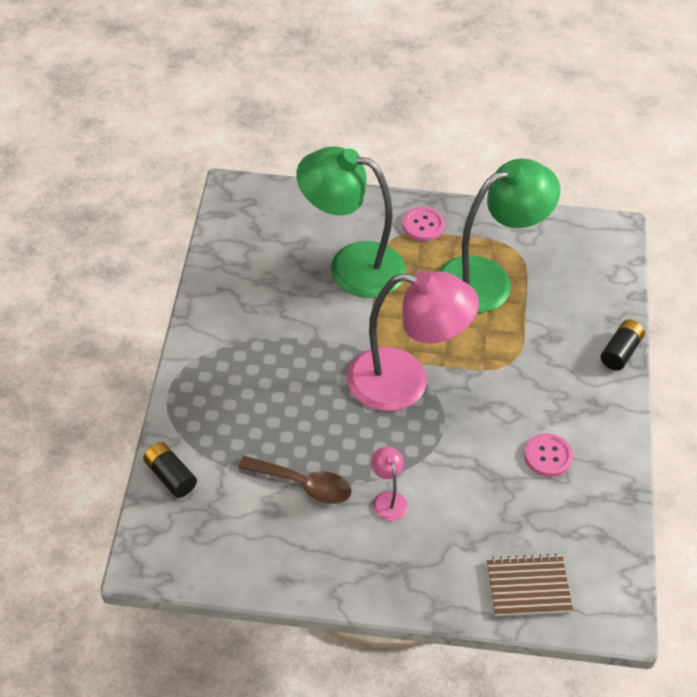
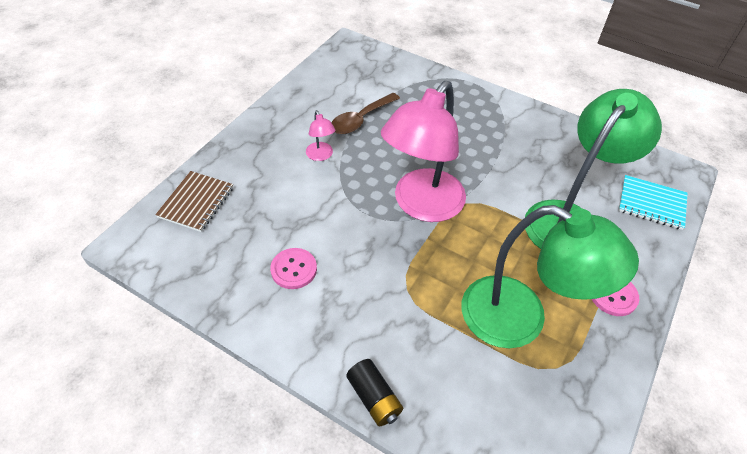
camera: 115 degrees right, 0 degrees up
(170, 476) = (404, 67): black battery -> none
(293, 210) = (651, 203): none -> turquoise notebook
(387, 499) = (321, 156): pink lamp -> pink lamp turned 60 degrees clockwise
(488, 279) = (520, 320): green lamp -> green lamp turned 60 degrees counterclockwise

